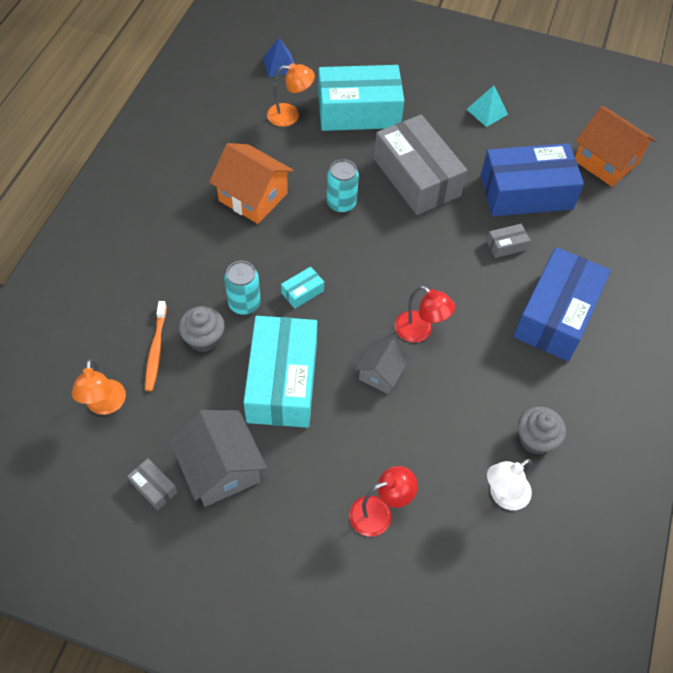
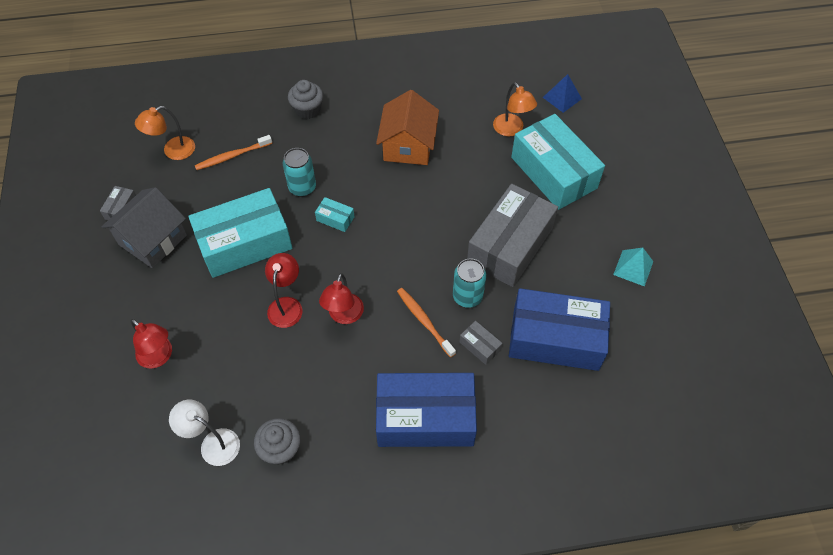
camera: 65 degrees right, 0 degrees up
(204, 338) = (257, 178): grey cupcake -> grey cupcake (307, 109)
(341, 203) = (442, 205): turquoise can -> turquoise can (467, 296)
(381, 373) = (286, 305): grey house -> red lamp
(459, 273) = (424, 321): none -> orange toothbrush
(526, 192) = (555, 338): blue box -> blue box turned 45 degrees counterclockwise
(606, 161) = (650, 396): orange house -> none

